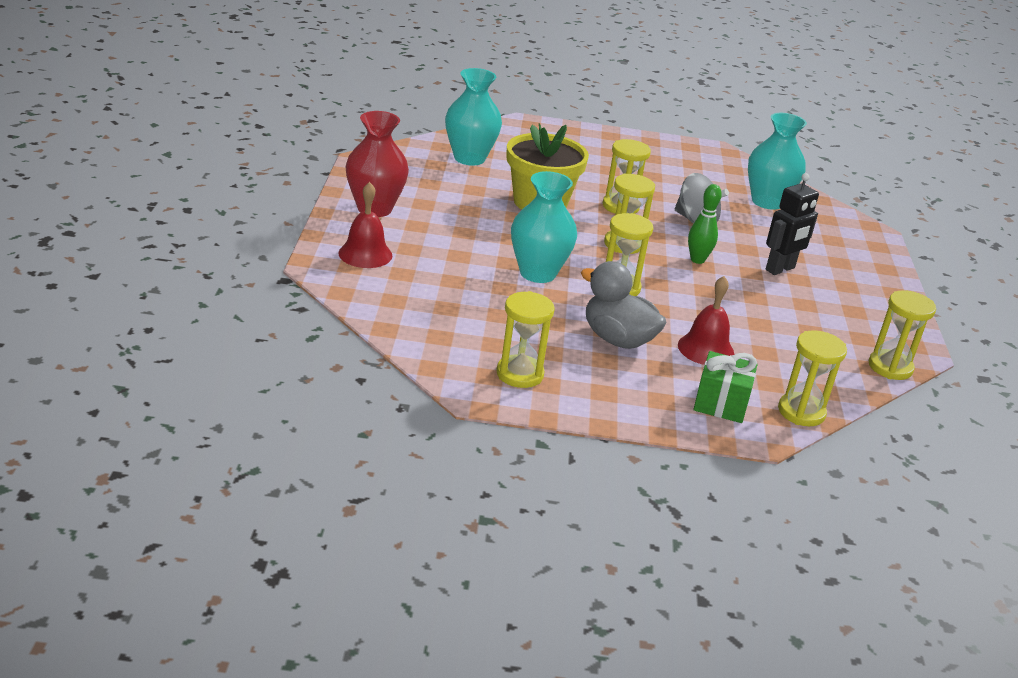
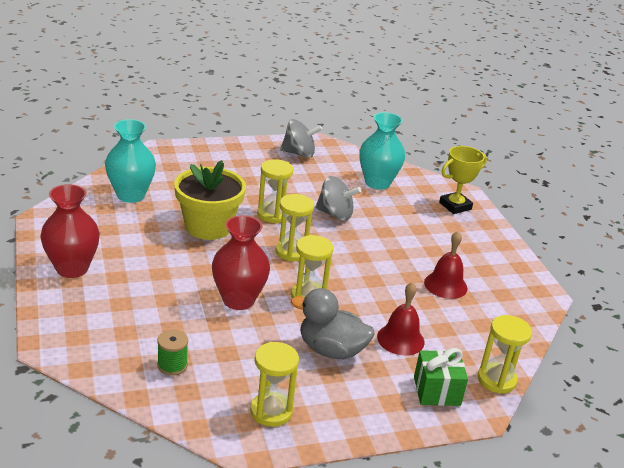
camera: 20 degrees left, 0 degrees up
(365, 254) = (84, 320): red bell -> red bell (445, 285)
(435, 311) = (172, 365): none -> green spool
(537, 273) = (238, 300): turquoise vase -> red vase
(686, 156) = (299, 153): none -> grey spinning top
(697, 260) = (353, 252): green bowling pin -> none
(780, 269) = (416, 244): black robot -> none
(854, 243) = (455, 206): none -> yellow trophy
(890, 367) = (534, 316): yellow hourglass -> none

